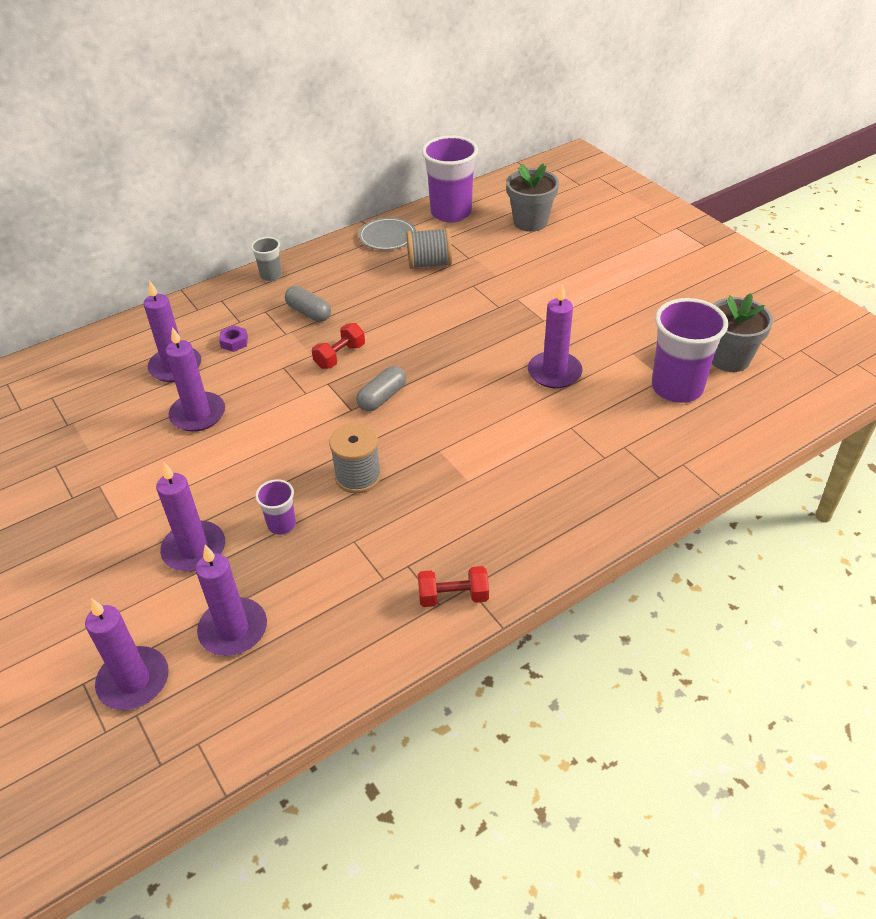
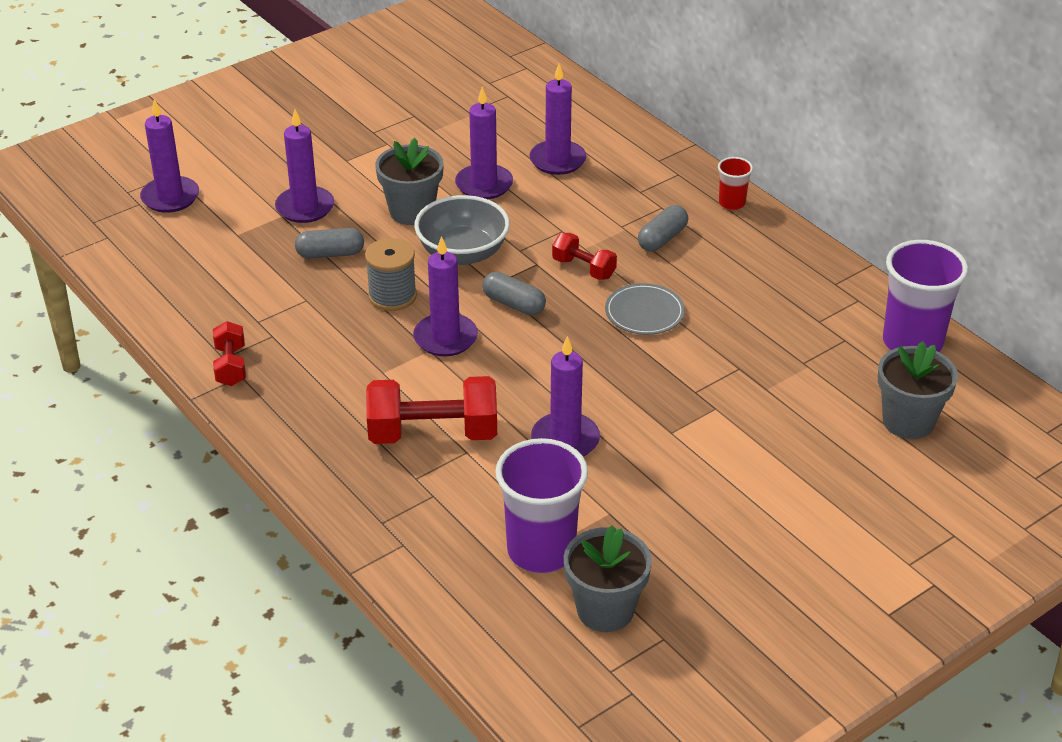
camera: 85 degrees right, 5 degrees down
(226, 464) = (412, 212): none -> grey flower pot
(233, 629) = (213, 240): purple candle -> purple candle (445, 338)
(234, 342) = (602, 192): purple nut -> none
(271, 275) = (732, 203): grey cup -> red cup
(281, 525) = (330, 254): purple cup -> grey capsule
(302, 429) = (463, 253): none -> grey bowl
(387, 236) = (837, 288): grey plate -> grey plate (644, 312)
(429, 264) = (781, 328): grey spool -> none
(550, 447) = (433, 434): none -> red dumbbell

